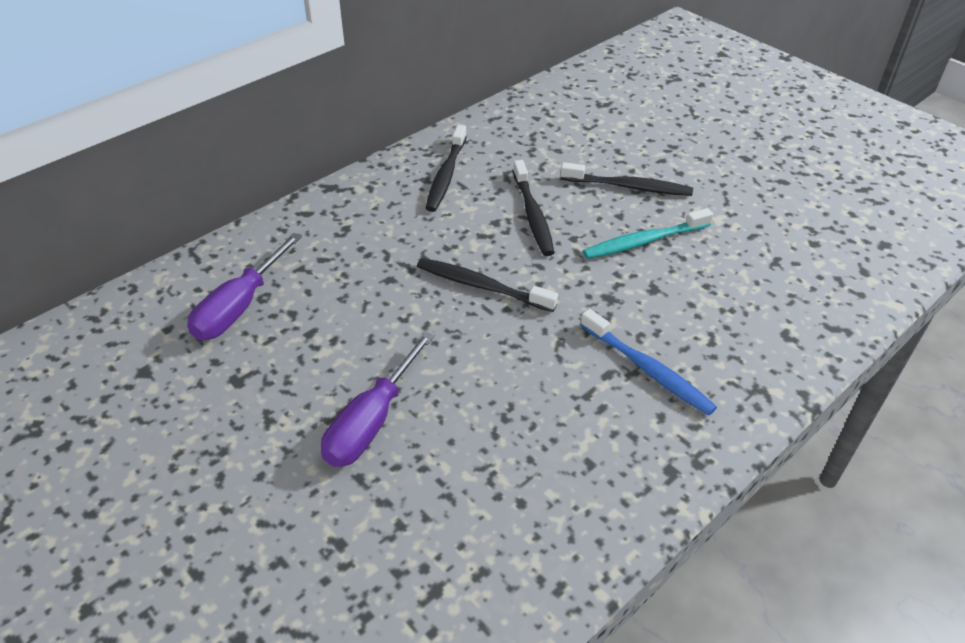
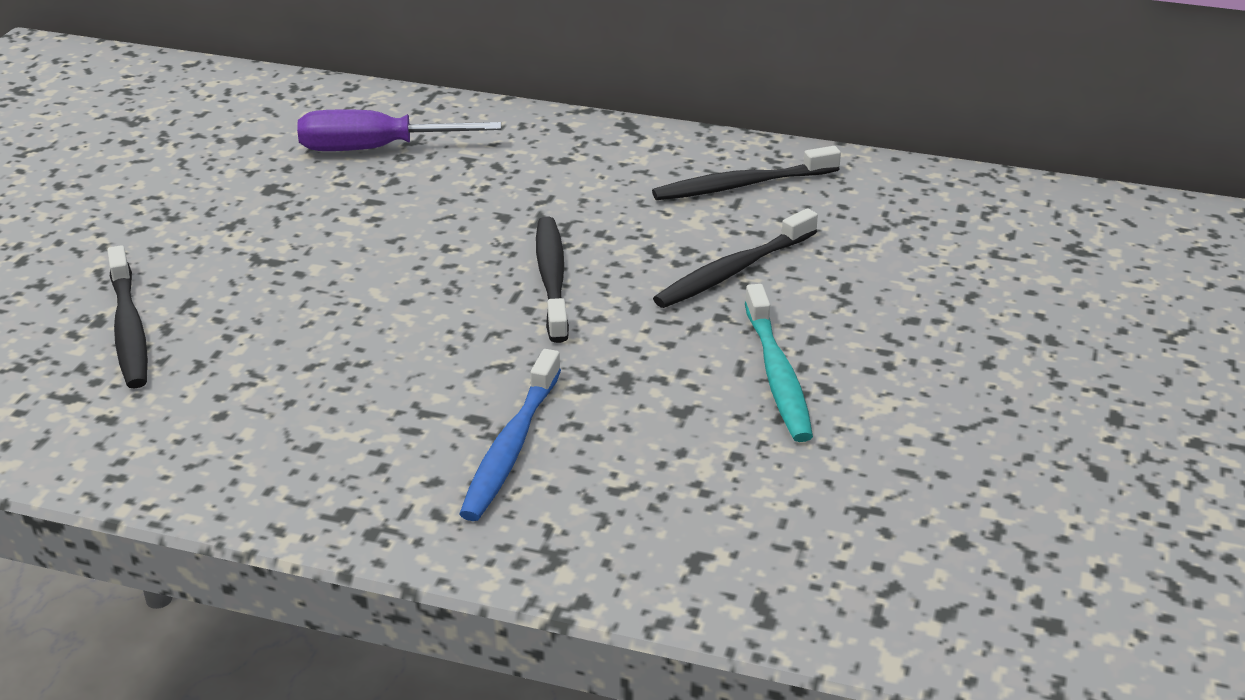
camera: 60 degrees right, 10 degrees down
(372, 421) = (271, 282): purple screwdriver -> none
(628, 187) = (891, 327): black toothbrush -> black toothbrush (129, 329)
(644, 241) = (777, 374): turquoise toothbrush -> turquoise toothbrush turned 135 degrees counterclockwise

